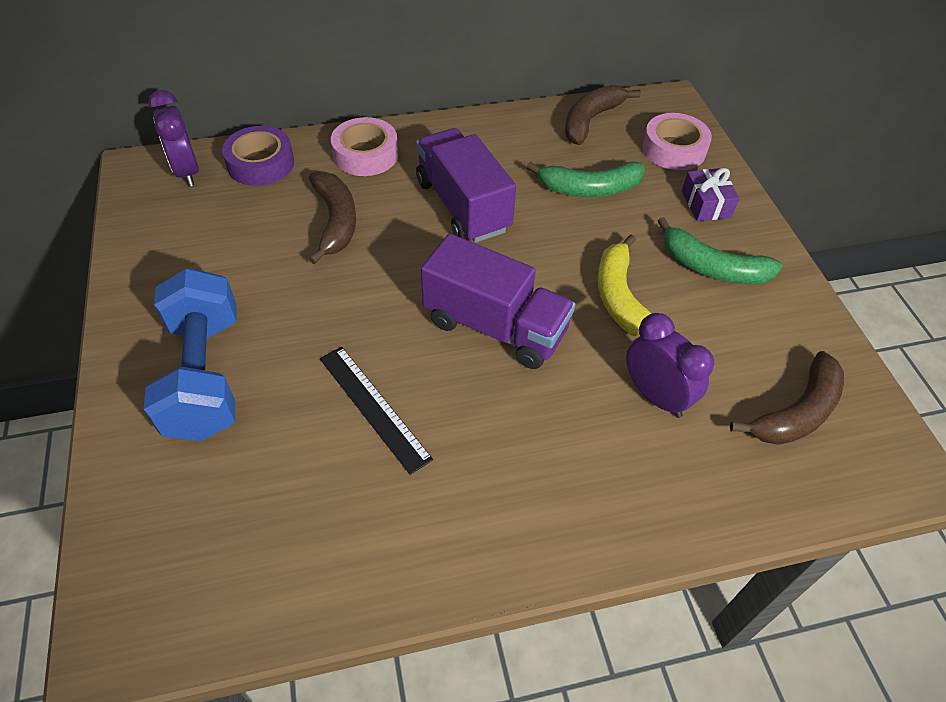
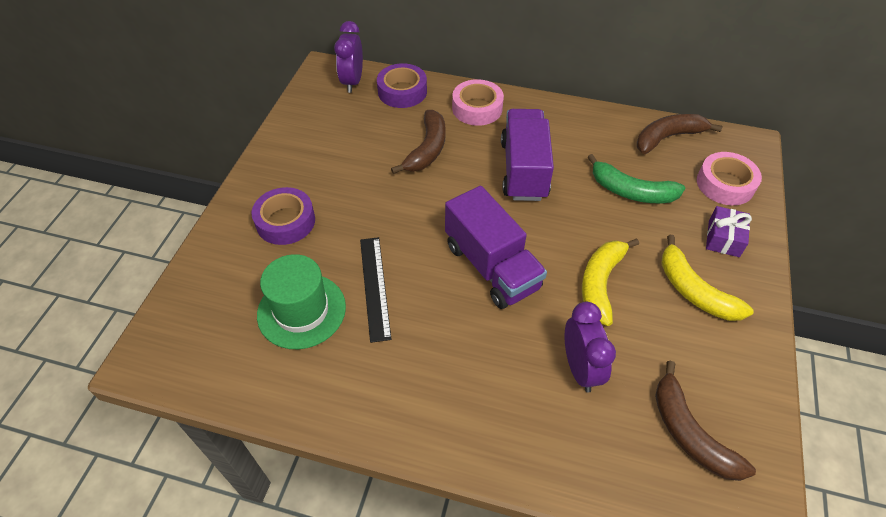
camera: 30 degrees right, 0 degrees up
(205, 375) = (285, 221): blue dumbbell -> purple tape
(298, 476) = (301, 310): none -> green hat
(712, 267) = (694, 291): green banana -> yellow banana
(797, 412) = (690, 433): brown banana -> brown banana turned 75 degrees clockwise

